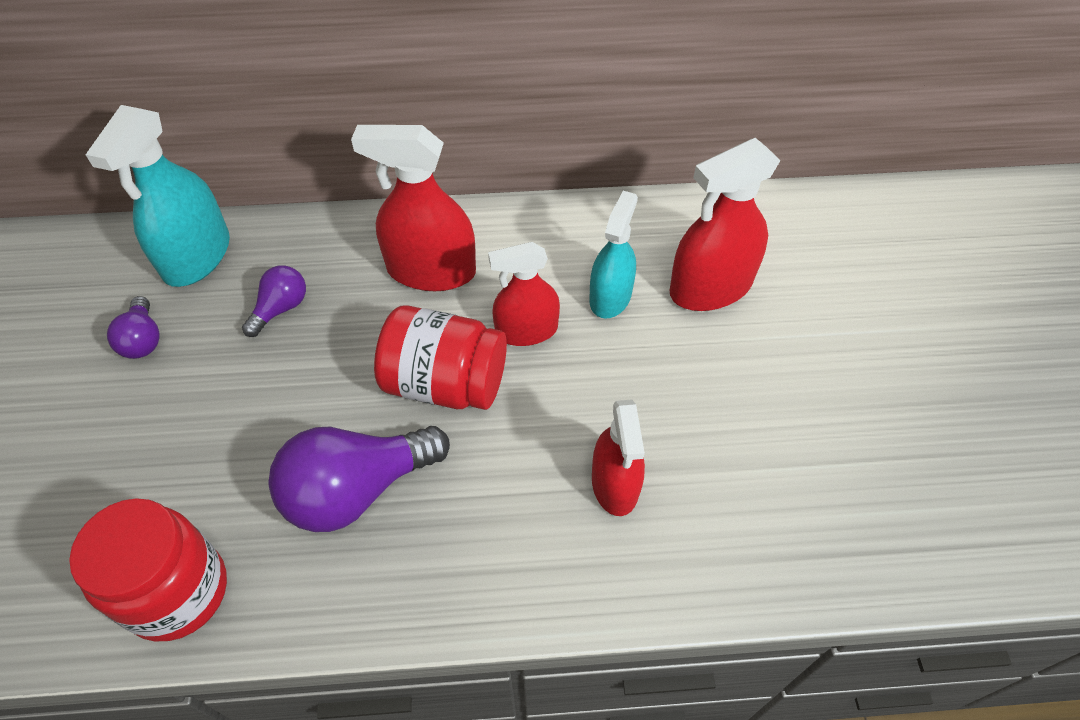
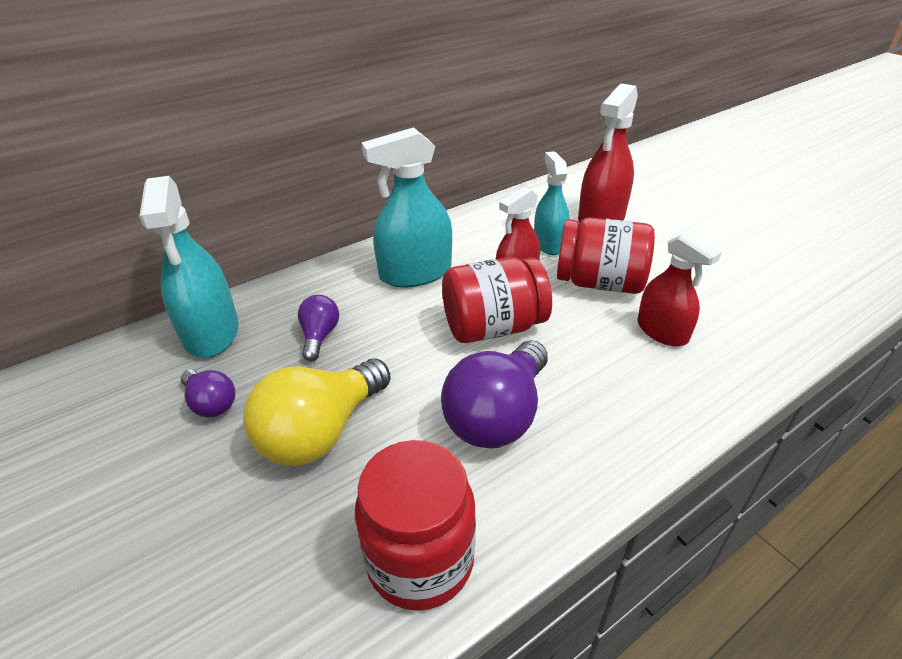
camera: 30 degrees left, 15 degrees down
(201, 420) = (321, 432): none -> yellow light bulb
(431, 271) = (415, 273): red spray bottle -> turquoise spray bottle
(612, 382) = (599, 283): none -> red jar

